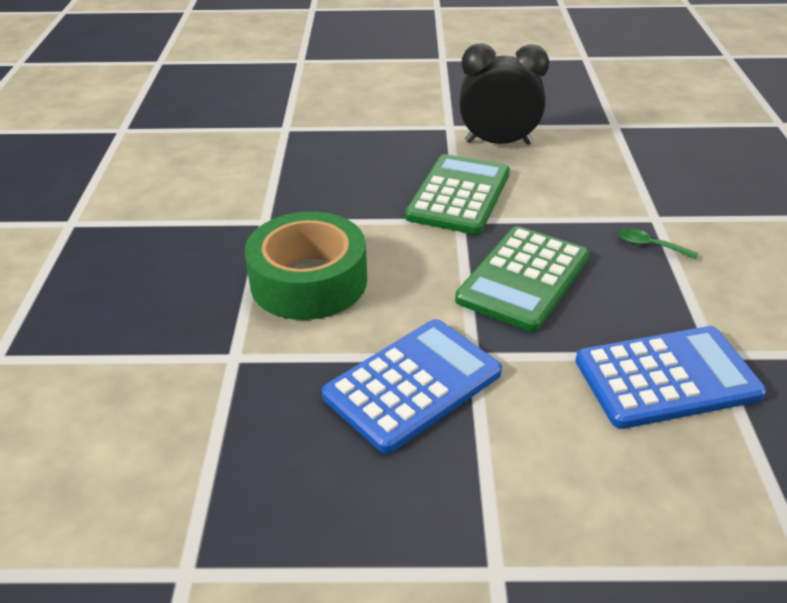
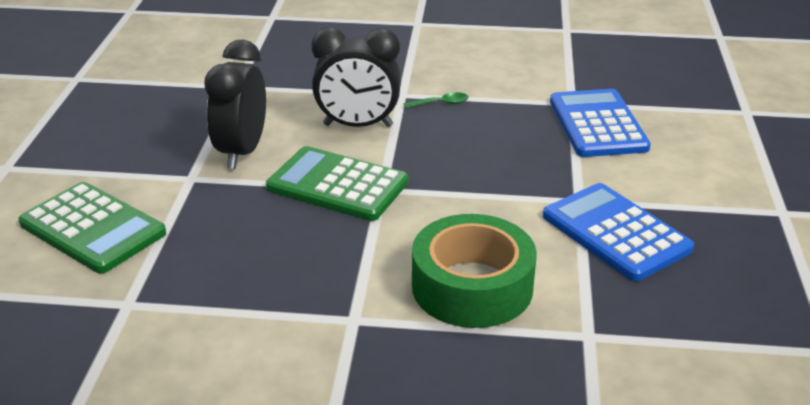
camera: 85 degrees left, 5 degrees down
(523, 278) = (479, 166): green calculator -> green calculator (92, 229)
(573, 196) = (358, 125): none -> black clock
(650, 246) = (441, 103): green spoon -> green spoon turned 135 degrees counterclockwise

